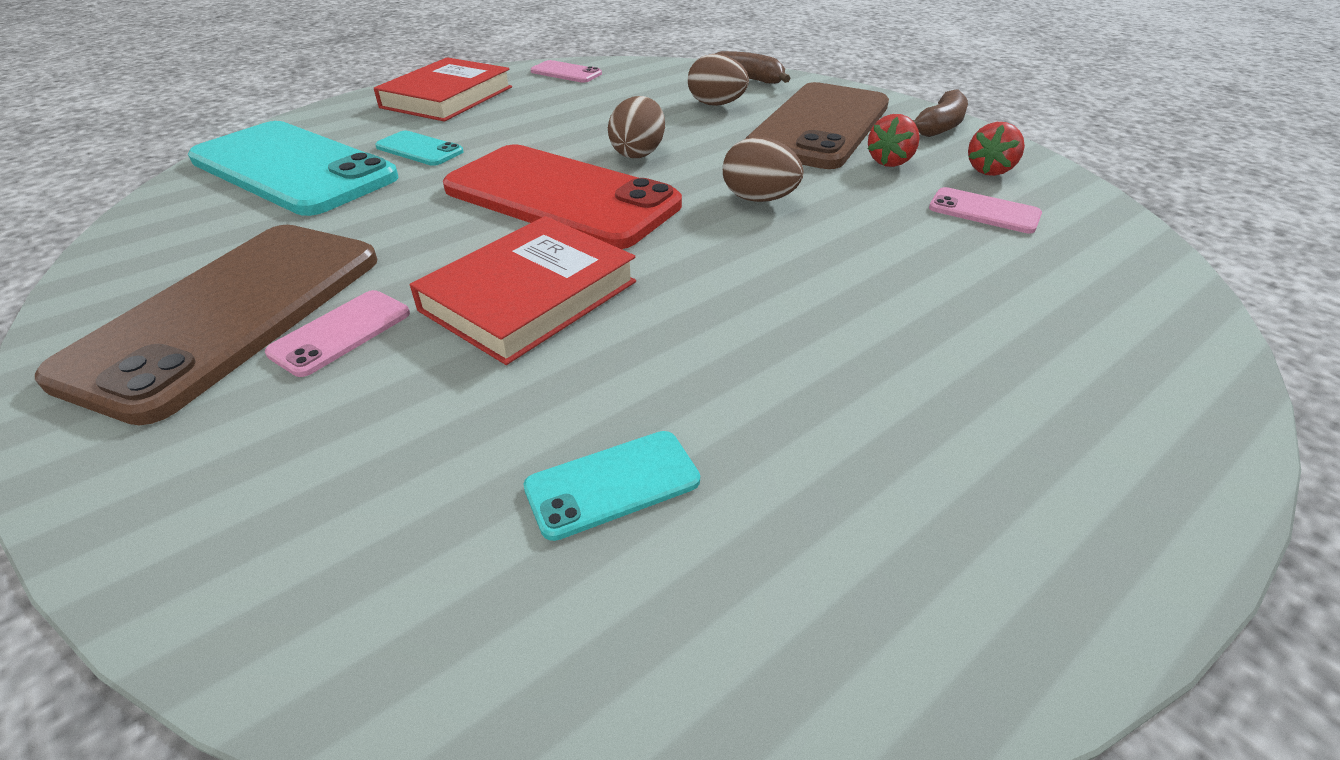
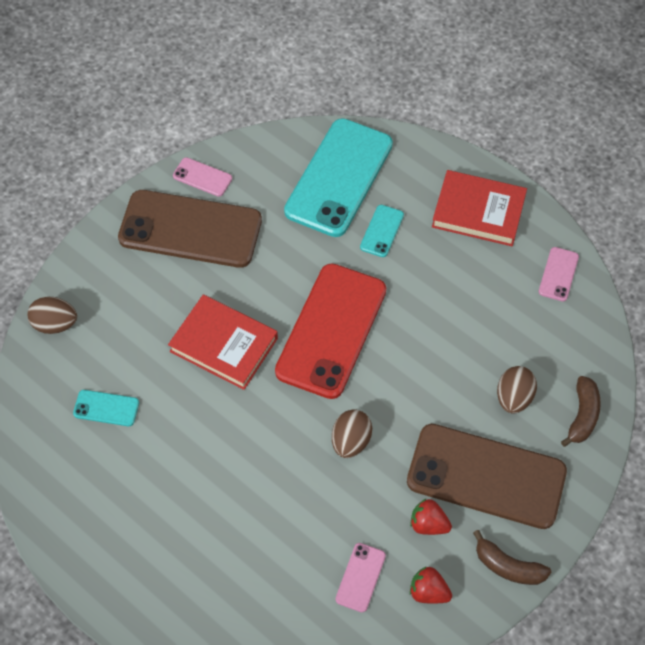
camera: 80 degrees right, 20 degrees up
(341, 333) = (183, 279): pink phone -> pink phone (202, 177)
(612, 484) = (106, 408): turquoise phone -> turquoise phone turned 45 degrees counterclockwise
(638, 153) = (405, 360): brown egg -> brown egg (55, 324)

